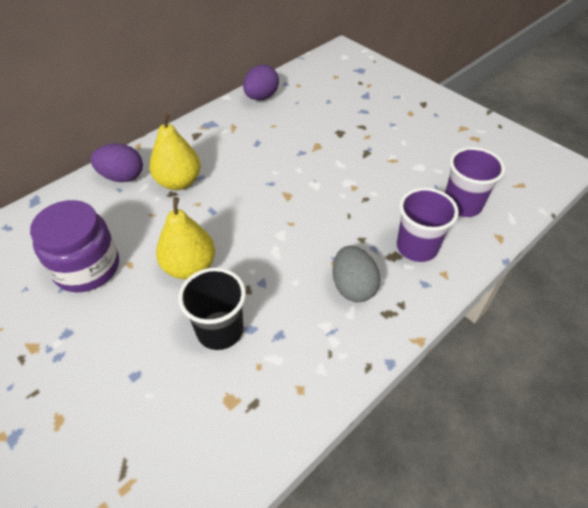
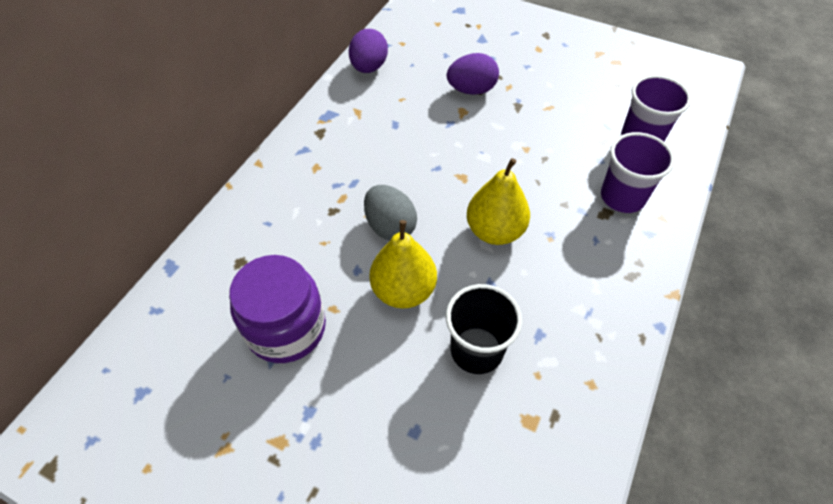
camera: 20 degrees left, 5 degrees up
(122, 177) = (262, 207): purple egg -> purple egg (471, 90)
(179, 182) = (333, 195): yellow pear -> yellow pear (495, 231)
(353, 287) = (584, 259): grey egg -> grey egg (390, 226)

